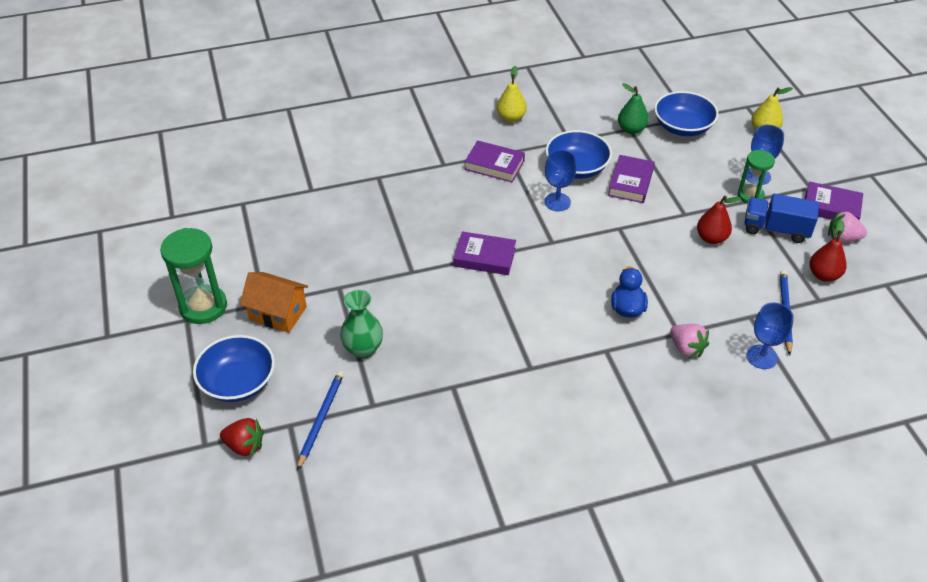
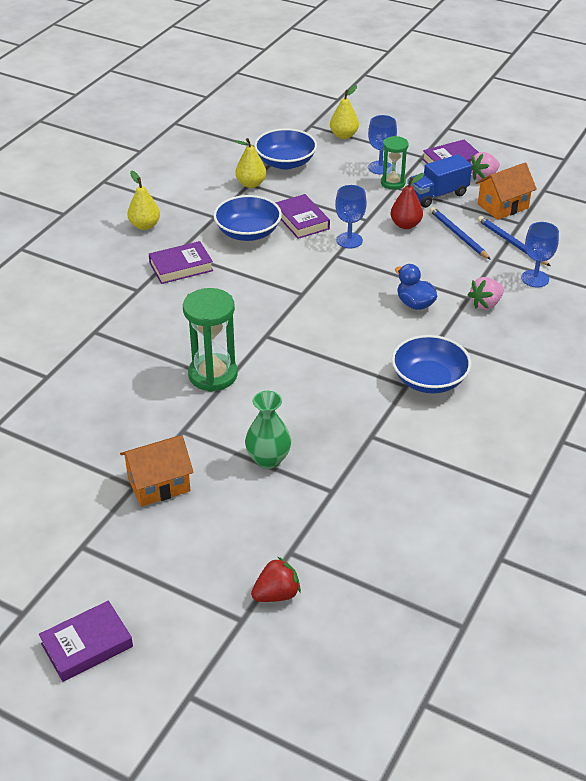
camera: 45 degrees left, 5 degrees down
(203, 306) = (82, 526): green hourglass -> green hourglass (213, 375)
(238, 382) = (201, 556): blue bowl -> blue bowl (429, 380)
(321, 419) = (308, 530): blue pencil -> blue pencil (458, 235)
(484, 257) = (267, 335): purple book -> purple book (87, 645)
(557, 202) = (267, 264): blue goblet -> blue goblet (349, 240)
(631, 129) = (251, 184): green pear -> yellow pear
(686, 348) = (486, 304): pink strawberry -> pink strawberry turned 135 degrees clockwise
(823, 275) = (502, 206): red pear -> orange house

